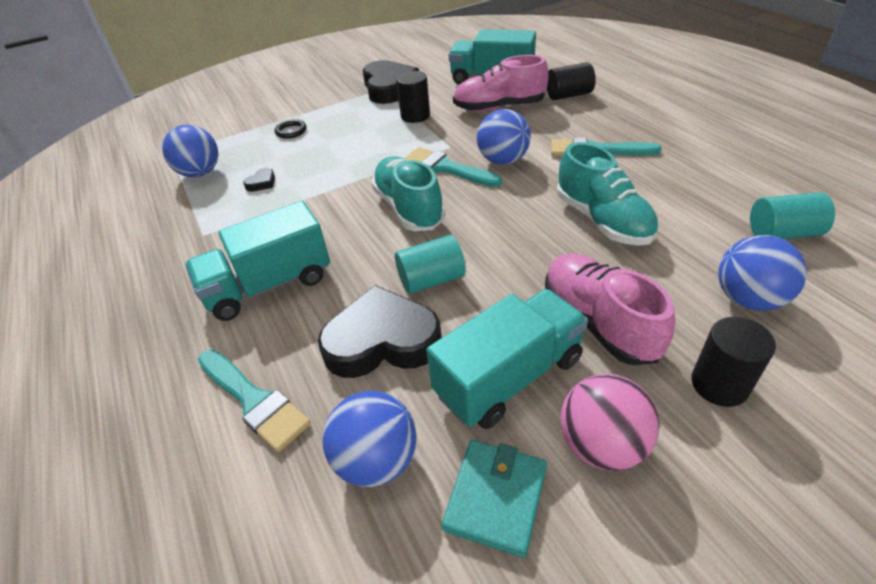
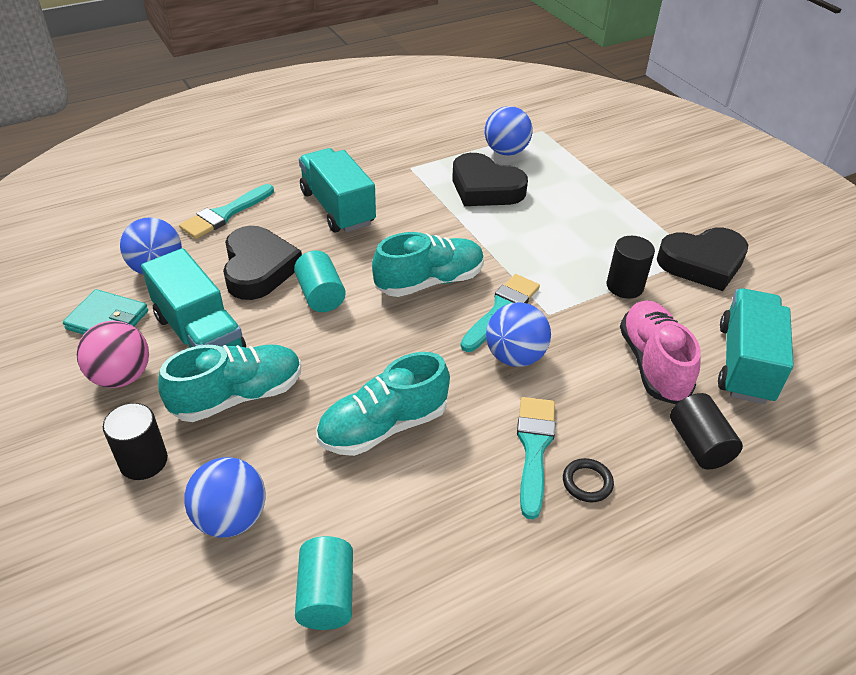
camera: 85 degrees right, 0 degrees up
(262, 183) = (485, 188): black heart -> black heart, size x2.50
(291, 131) = (585, 196): black ring -> black ring (587, 482)
(598, 322) = (238, 396): pink shoe -> turquoise shoe

